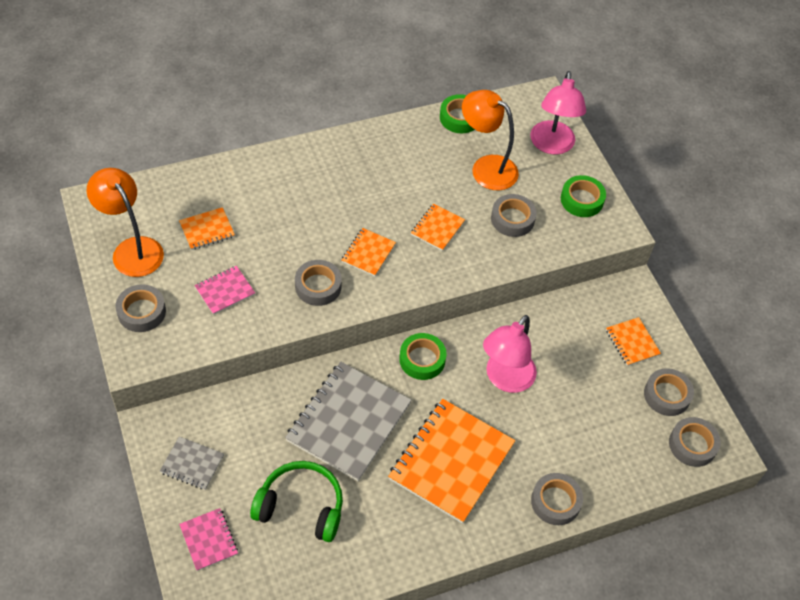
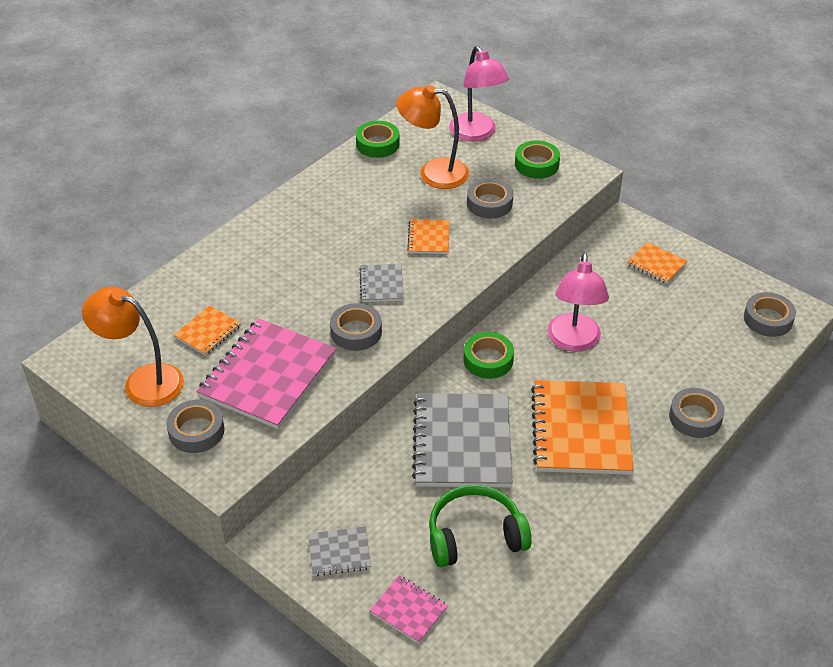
camera: 25 degrees left, 10 degrees down
(225, 291) = (268, 375): pink notebook -> pink notebook, size x2.10
(368, 253) = (381, 284): orange notebook -> grey notebook
(667, 395) = (717, 291): grey tape -> none

